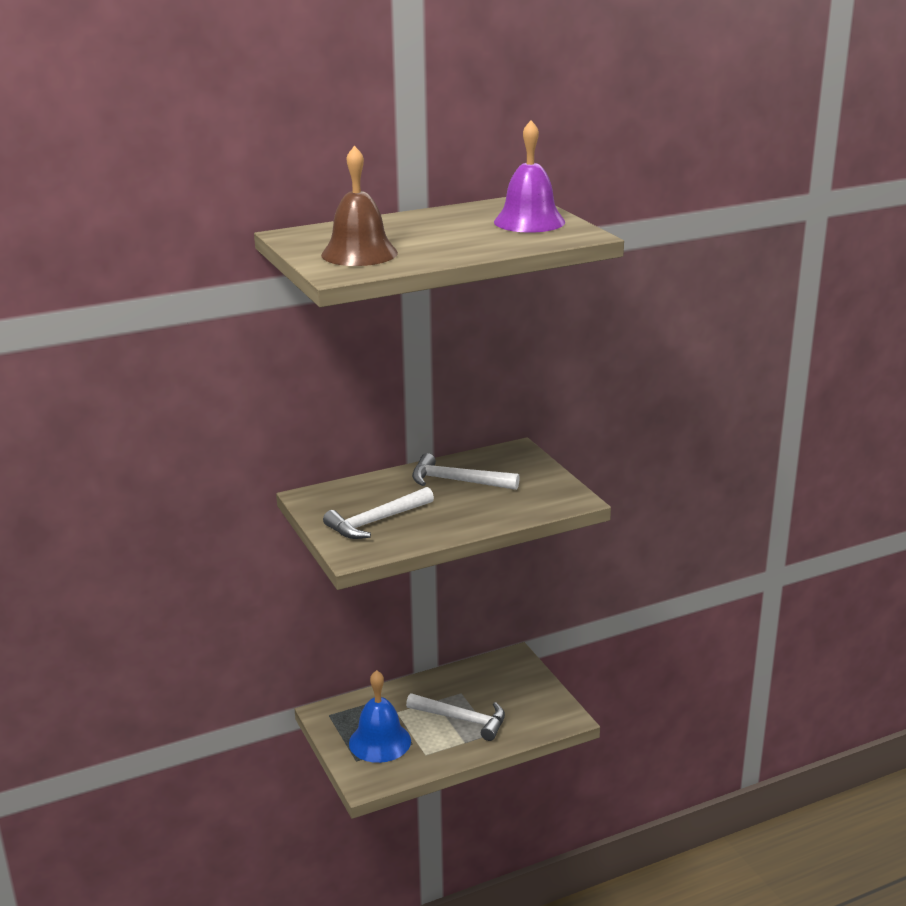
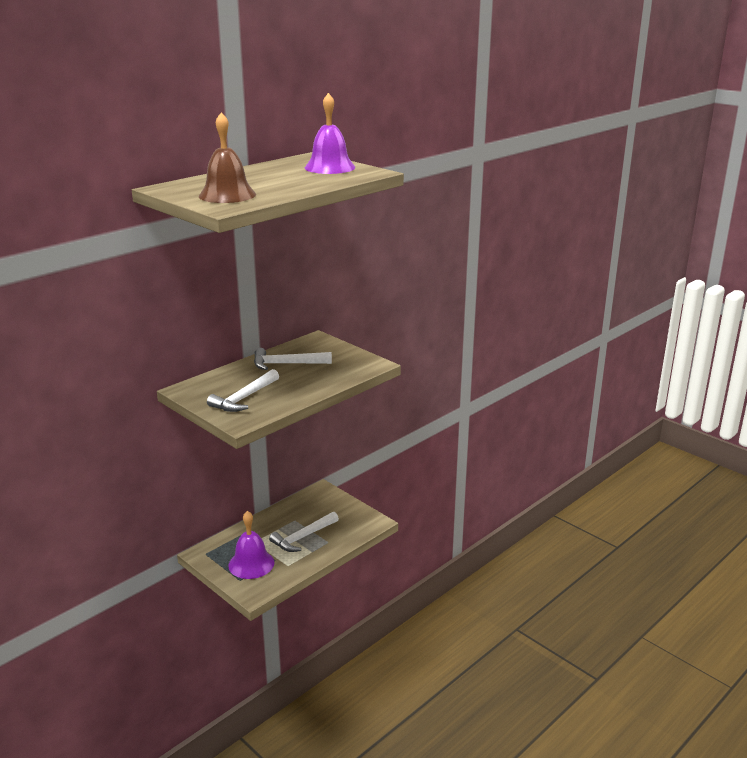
camera: 20 degrees left, 0 degrees up
(380, 741) = (251, 564): blue bell -> purple bell
(462, 719) = (303, 537): white hammer -> white hammer turned 135 degrees clockwise

